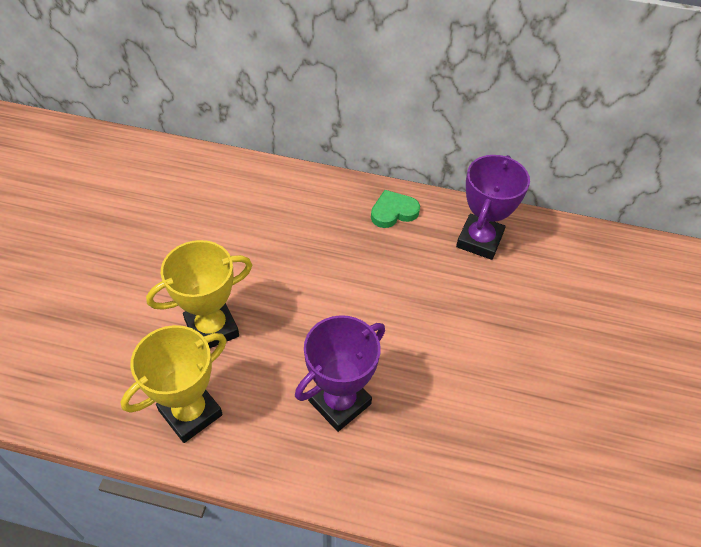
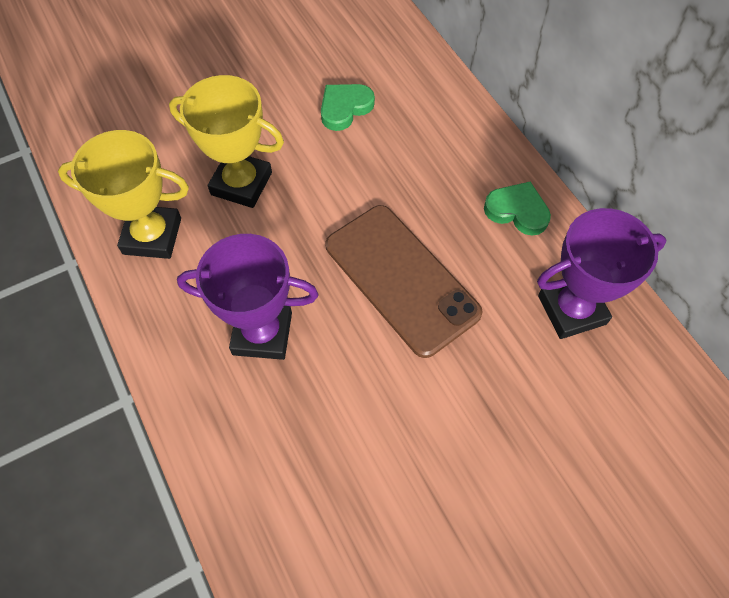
camera: 50 degrees right, 10 degrees up
(223, 230) = (345, 108): none -> green heart
(379, 300) = (401, 279): none -> brown phone

